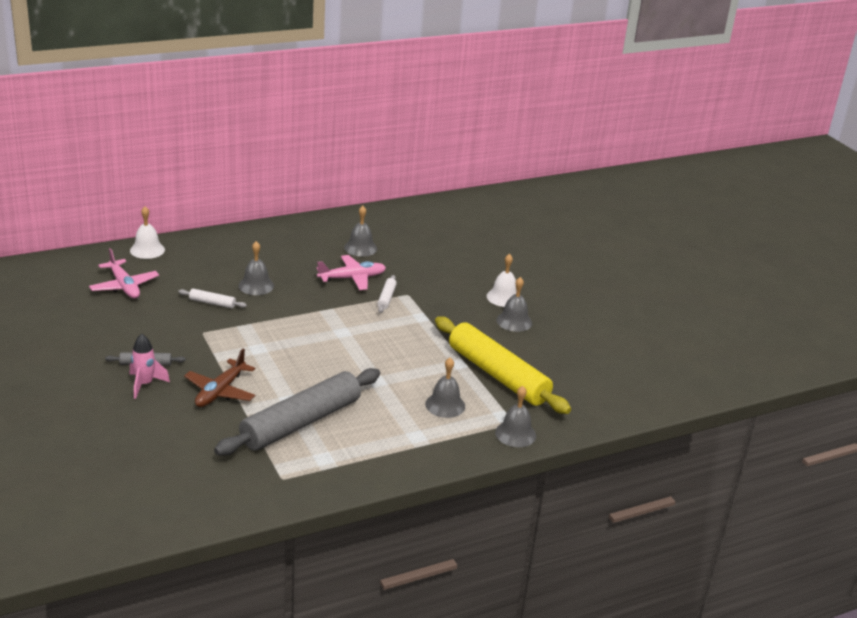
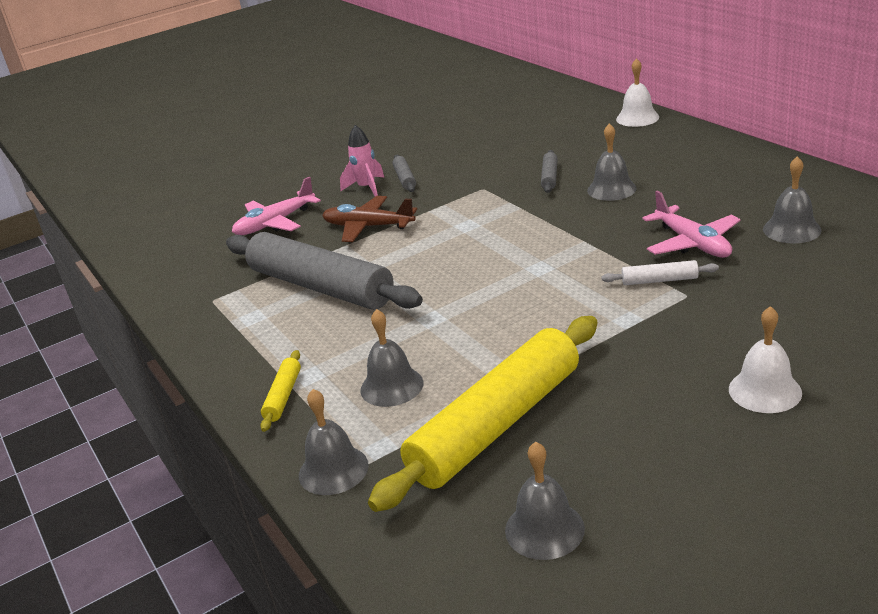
camera: 90 degrees right, 0 degrees up
(124, 286) = (549, 130): pink plane -> pink plane (275, 223)
(212, 303) = (549, 177): white rolling pin -> grey rolling pin
(435, 448) = (283, 396): none -> yellow rolling pin
(514, 321) = (686, 416): grey bell -> grey bell (544, 529)

